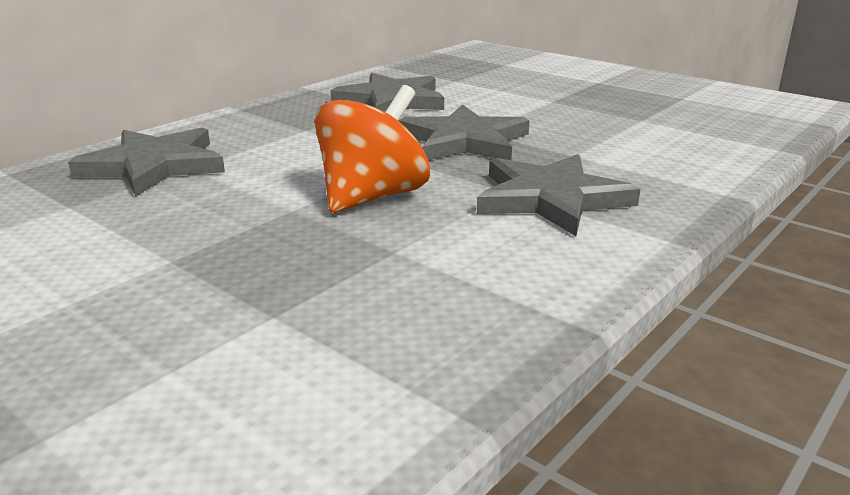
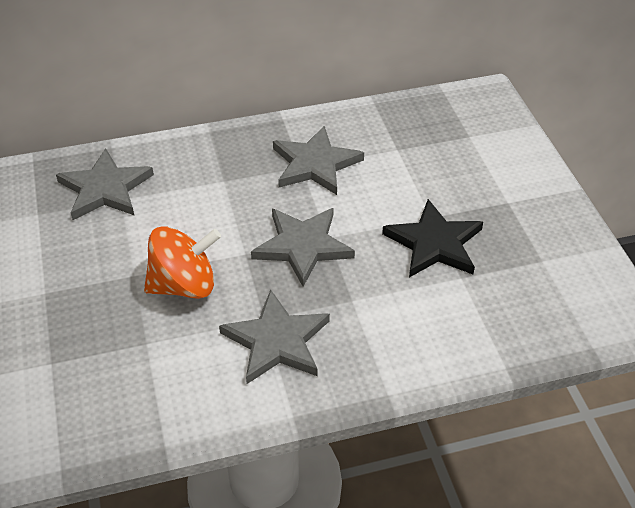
camera: 35 degrees right, 20 degrees up
(583, 110) = (434, 243): none -> black star

